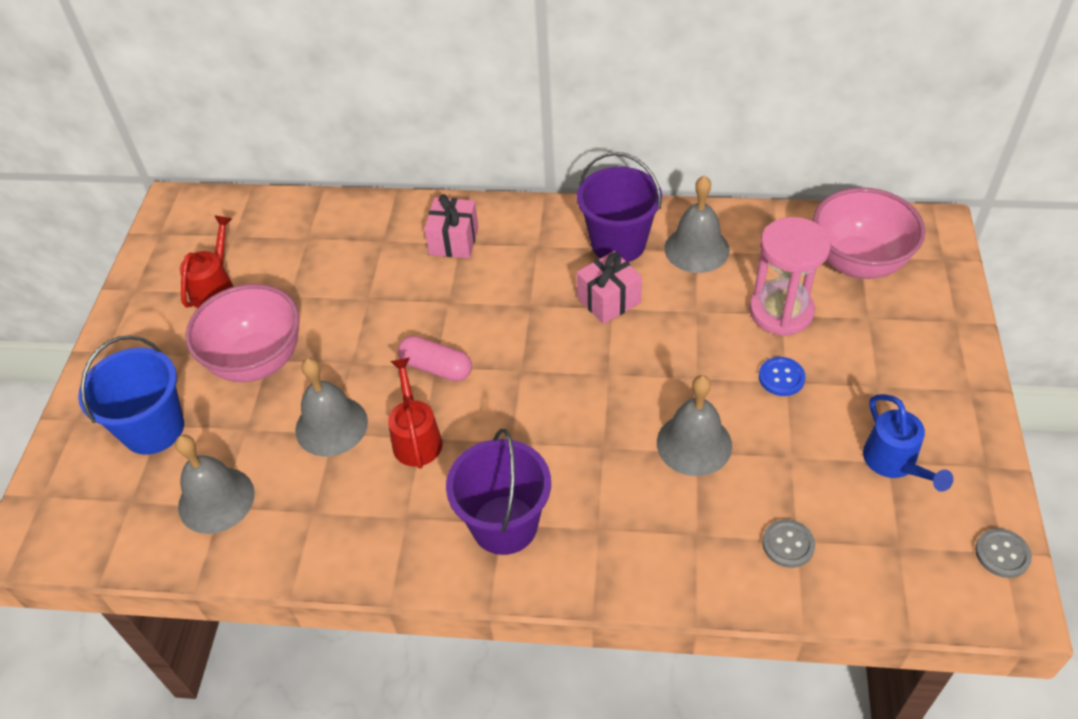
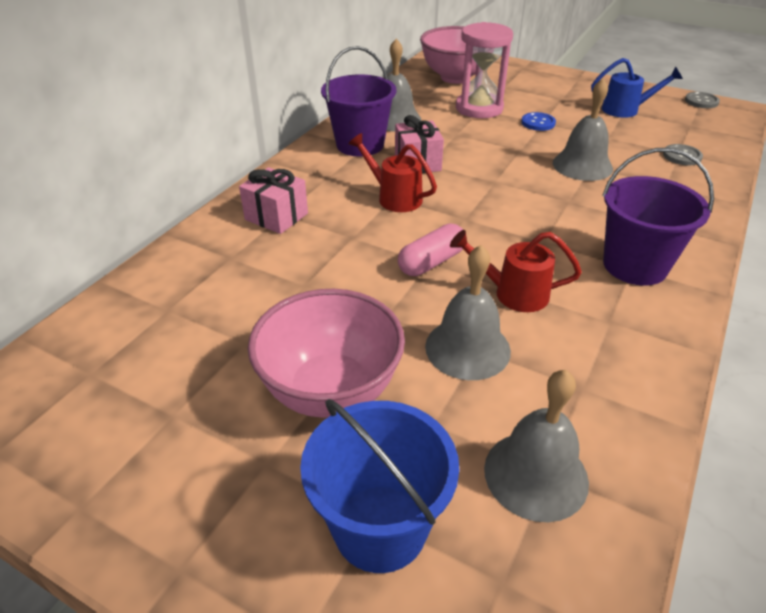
camera: 70 degrees left, 10 degrees down
(215, 287) = (167, 408): red watering can -> red watering can (394, 197)

